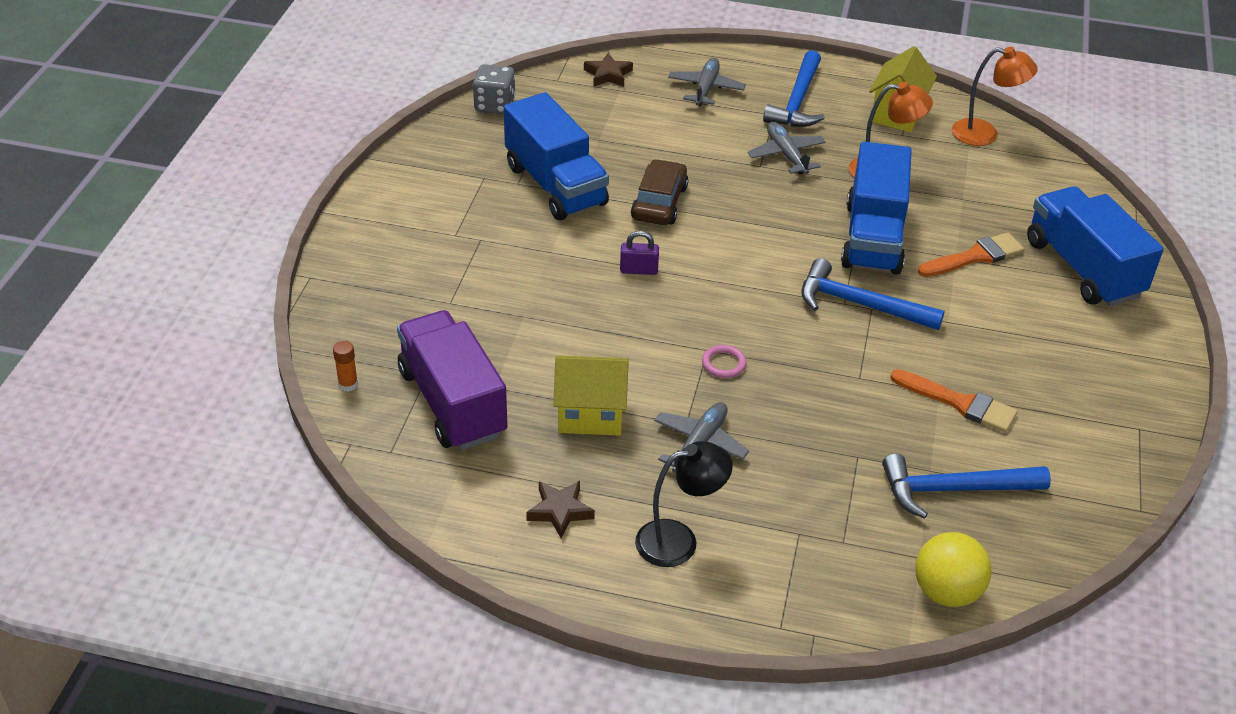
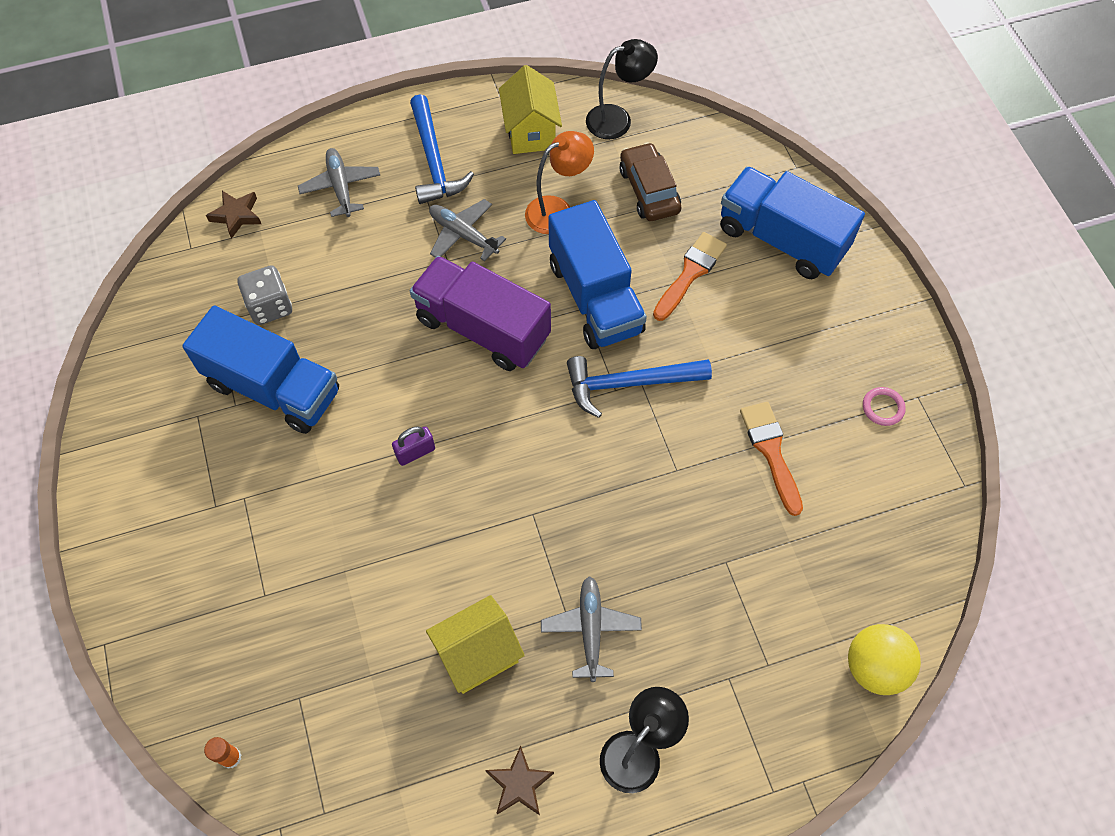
camera: 30 degrees left, 20 degrees up
(452, 403) = (344, 718): purple truck -> purple truck (482, 328)
(494, 105) = (148, 314): grey dice -> grey dice (270, 306)
(659, 203) = (384, 357): brown car -> brown car (649, 190)
(724, 364) = (556, 522): pink ring -> pink ring (883, 408)
(954, 489) = (819, 551): blue hammer -> none
(959, 403) = (771, 451): orange brush -> orange brush turned 105 degrees counterclockwise
(985, 134) = (618, 119): orange lamp -> black lamp

